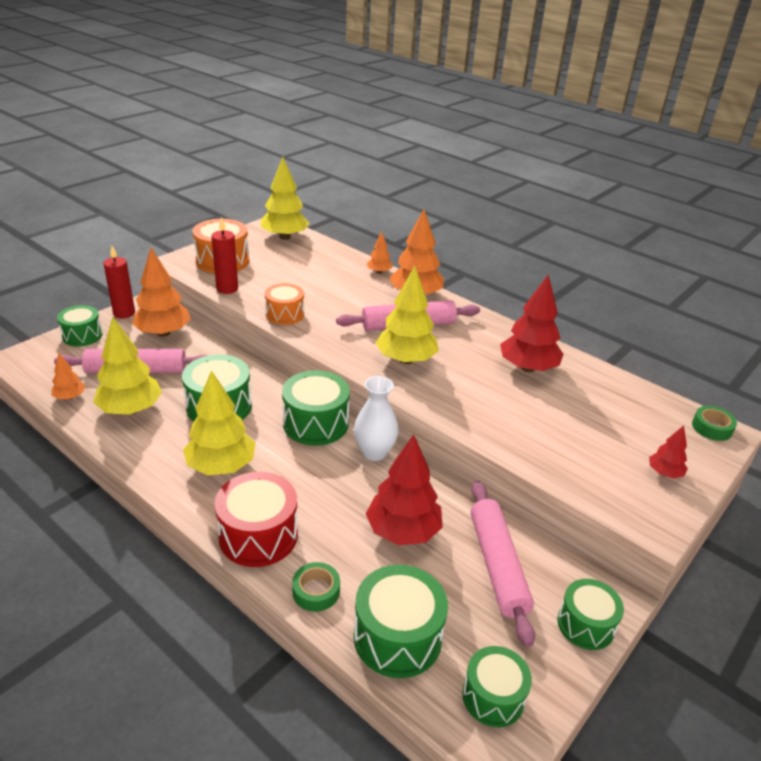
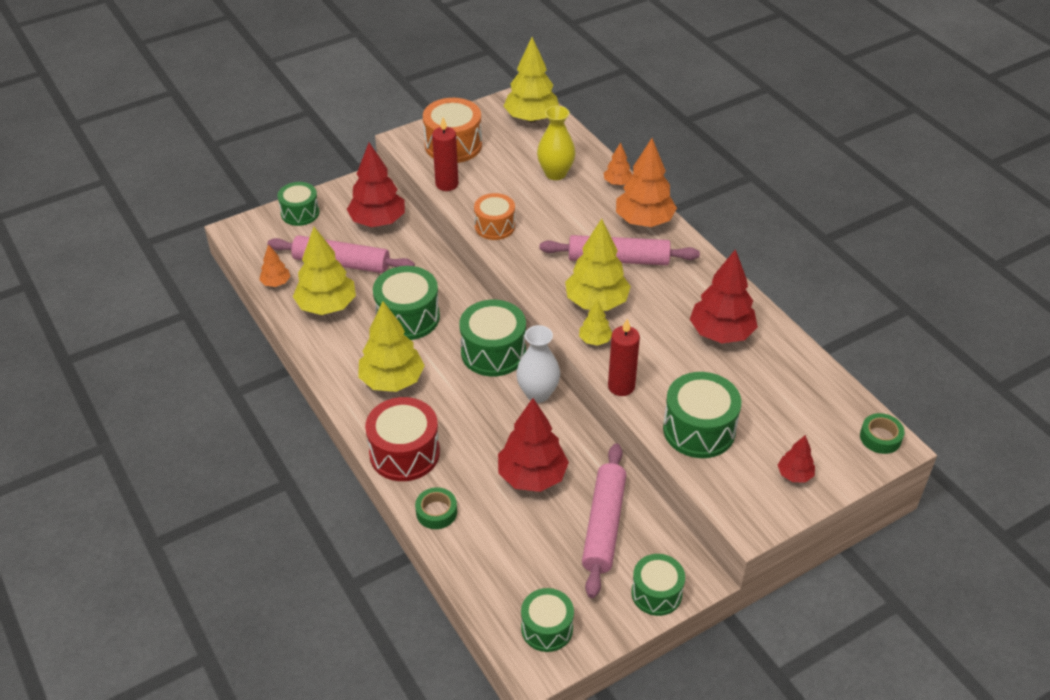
camera: 20 degrees right, 10 degrees up
(124, 313) = (345, 190): red candle -> red candle (621, 386)
(163, 333) = (378, 221): orange tree -> red tree
(323, 271) = (555, 173): none -> yellow vase
(397, 637) = (489, 564): green drum -> green drum (699, 429)
(420, 390) = (595, 340): none -> yellow tree

